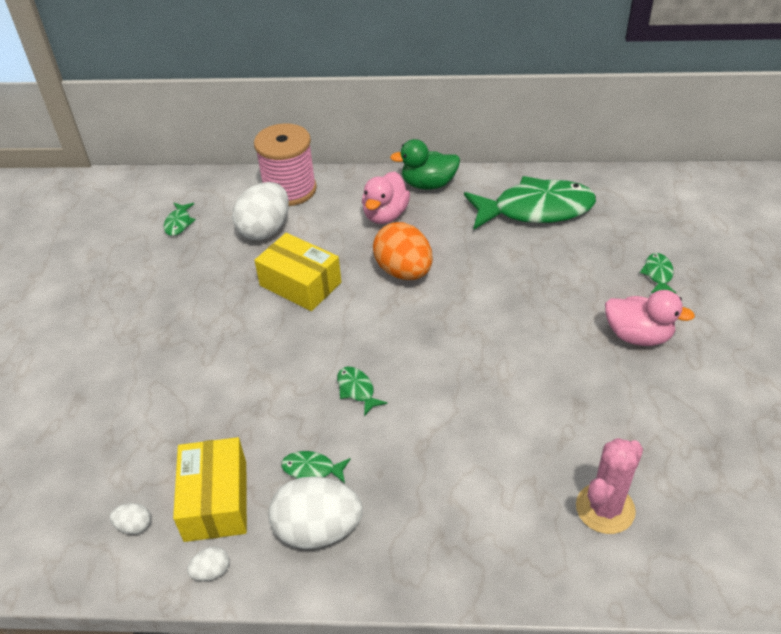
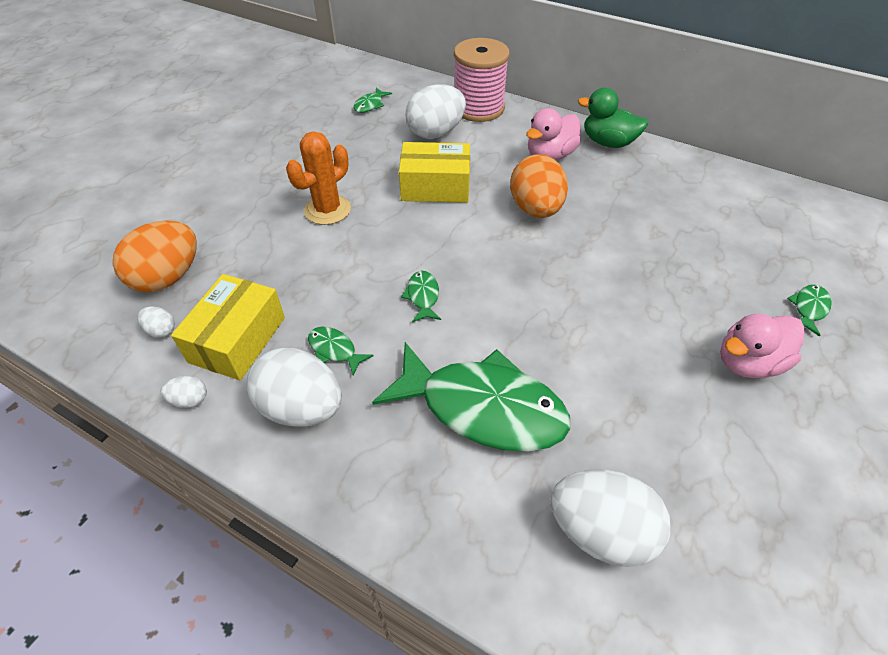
camera: 25 degrees right, 5 degrees up
(100, 475) = (168, 277): none -> orange egg
(212, 346) = (327, 210): none -> orange cactus
(300, 284) = (435, 186): yellow box -> yellow box turned 60 degrees counterclockwise
(535, 210) = (704, 199): green fish -> green fish (482, 408)
(605, 508) = (600, 531): pink cactus -> white egg
(638, 336) = (748, 362): pink duck -> pink duck turned 105 degrees clockwise

